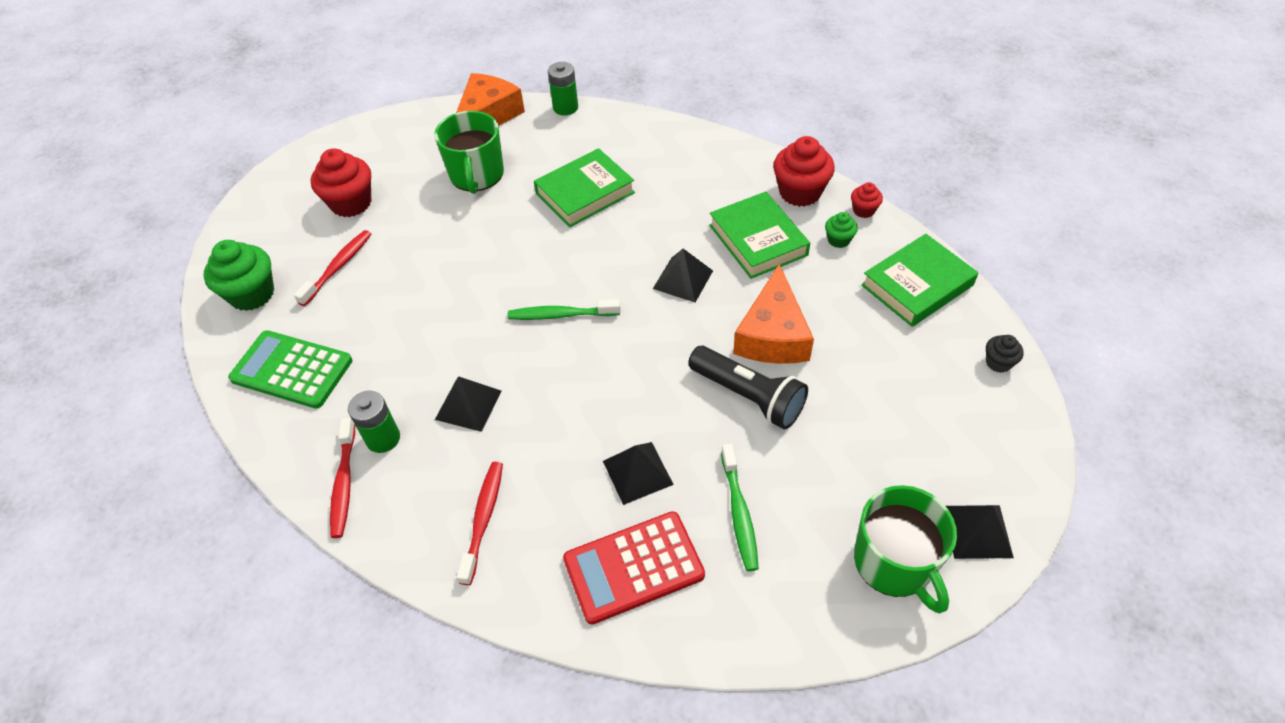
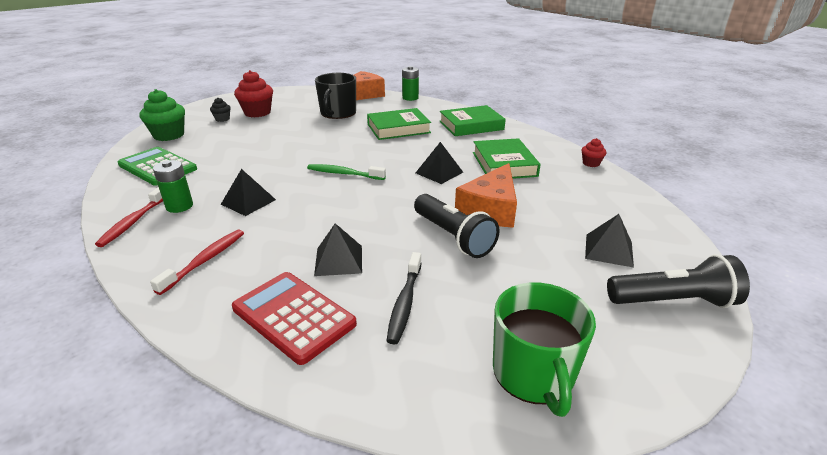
camera: 15 degrees right, 20 degrees down
(338, 267) = (226, 133): red toothbrush -> none
(476, 175) = (338, 113): green mug -> black mug
(633, 567) = (293, 316): red calculator -> red calculator turned 45 degrees clockwise
(739, 513) = (405, 303): green toothbrush -> black toothbrush
(800, 192) = (546, 149): red cupcake -> none
(838, 240) = (565, 173): green cupcake -> none
(917, 285) = (621, 204): green book -> green book (471, 125)
(977, 531) = (630, 370): black pyramid -> black pyramid (609, 250)
(998, 362) = (682, 259): black cupcake -> black cupcake (222, 119)
(998, 429) = (673, 301): none -> black flashlight

